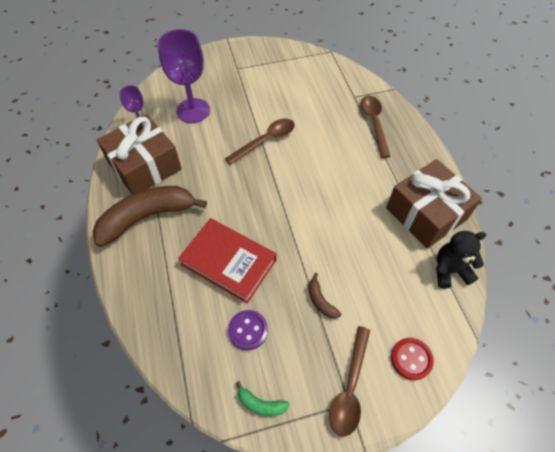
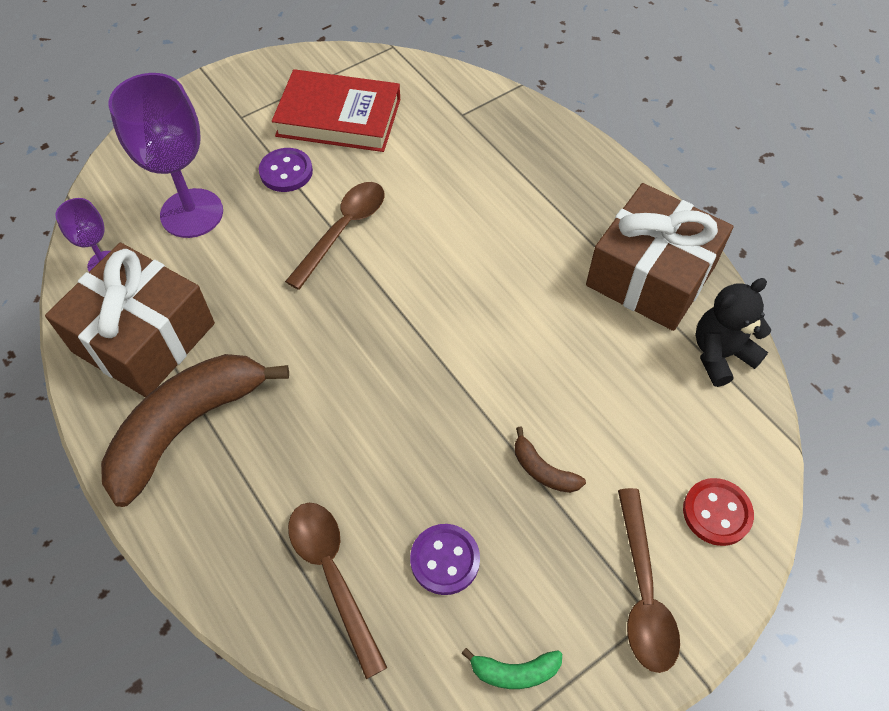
camera: 20 degrees left, 0 degrees up
(229, 262) = (365, 458): red book -> red book (339, 117)
(248, 102) = (286, 172): none -> purple button
(374, 123) = (512, 151): brown spoon -> brown spoon (333, 575)

